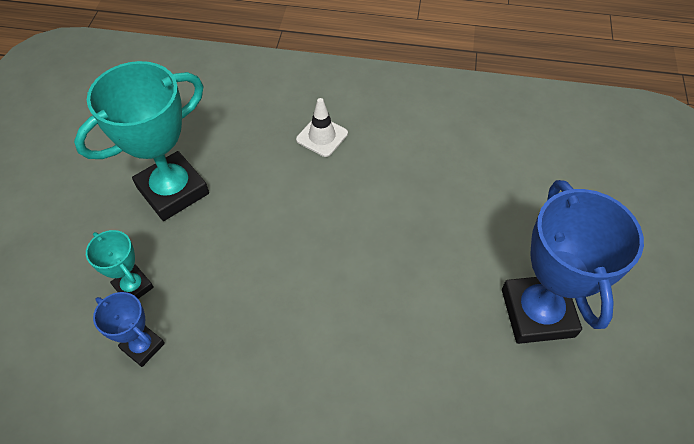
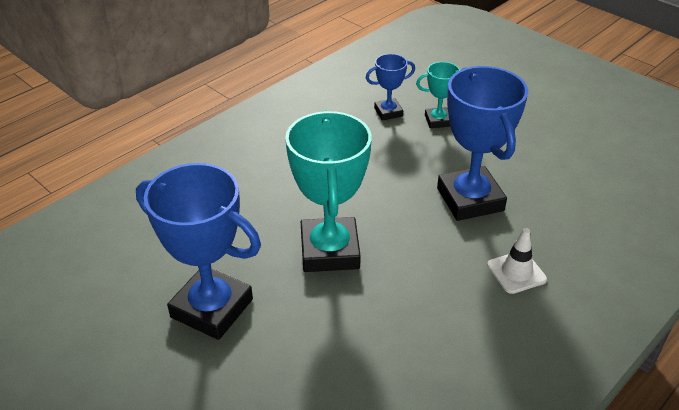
camera: 125 degrees right, 15 degrees down
(173, 190) = (515, 162): turquoise trophy -> turquoise trophy (330, 250)
(253, 200) = (470, 199): none -> blue trophy

